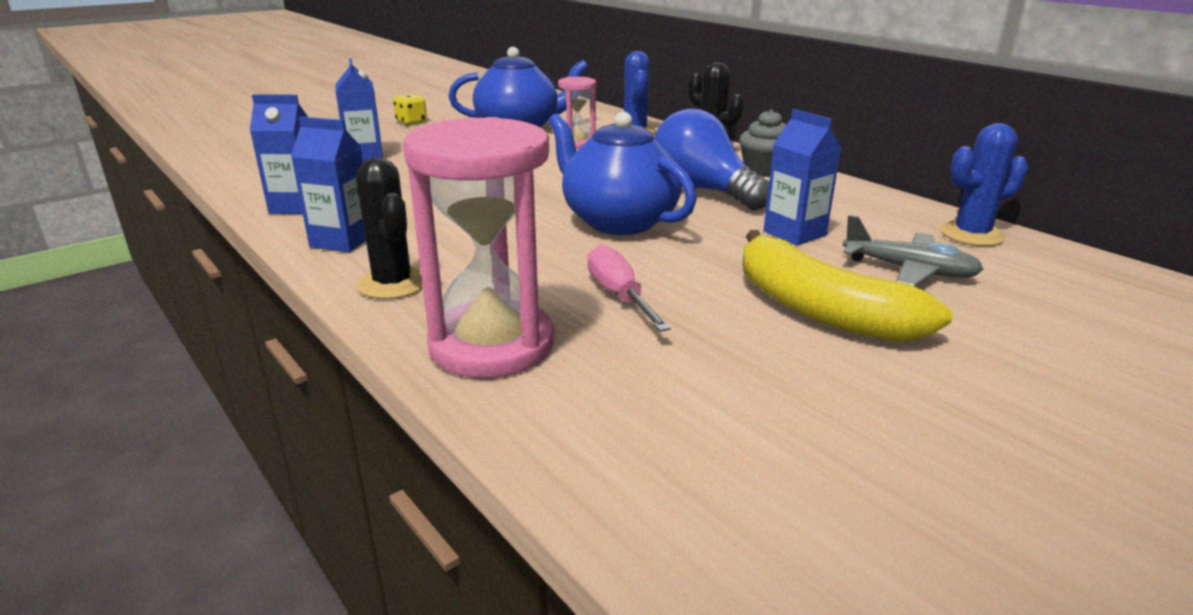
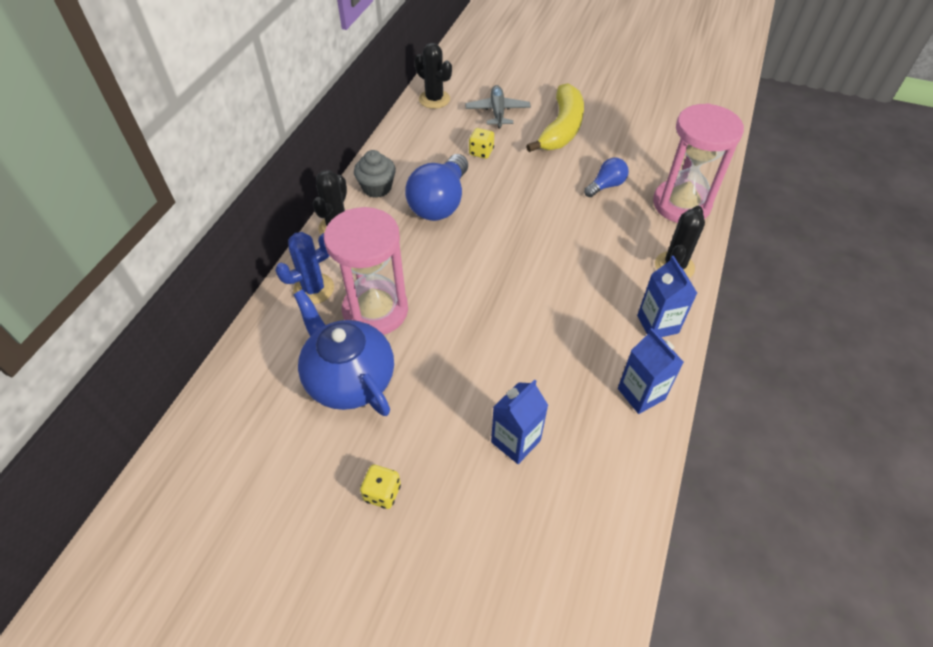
camera: 120 degrees left, 25 degrees up
(577, 144) = (375, 310): pink hourglass -> pink hourglass, size x1.87
(618, 221) = (521, 220): blue teapot -> none
(619, 296) = (606, 186): pink screwdriver -> blue light bulb
(794, 233) = (481, 152): blue carton -> yellow dice
(971, 235) = (434, 99): blue cactus -> black cactus

